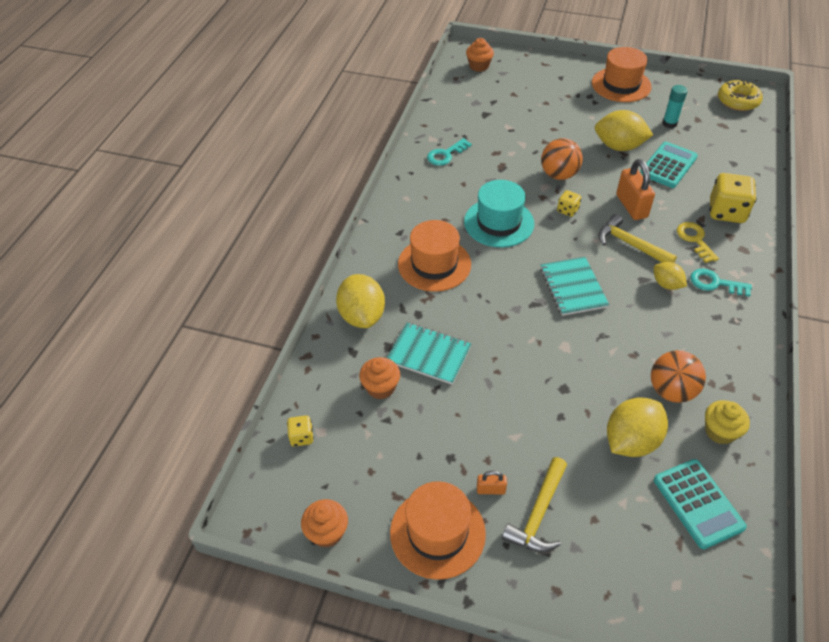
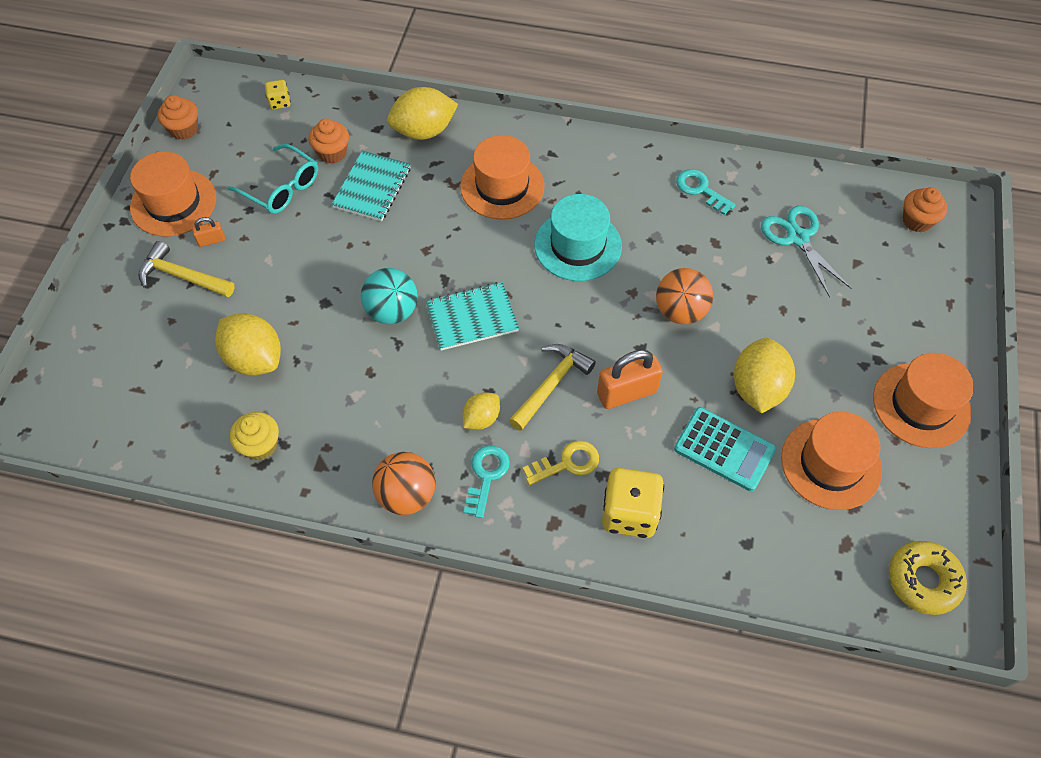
camera: 85 degrees right, 10 degrees up
(423, 429) = (282, 188): none -> turquoise glasses
(491, 489) = (211, 240): orange padlock -> orange padlock turned 75 degrees clockwise
(492, 115) = (797, 238): none -> turquoise scissors
(567, 210) = (609, 318): yellow dice -> none
(570, 339) = (392, 311): none -> turquoise ball
(669, 124) = (831, 464): turquoise glue stick -> orange hat
(671, 391) = (317, 404): orange ball -> orange ball (407, 495)
(698, 503) = (176, 411): turquoise calculator -> none

